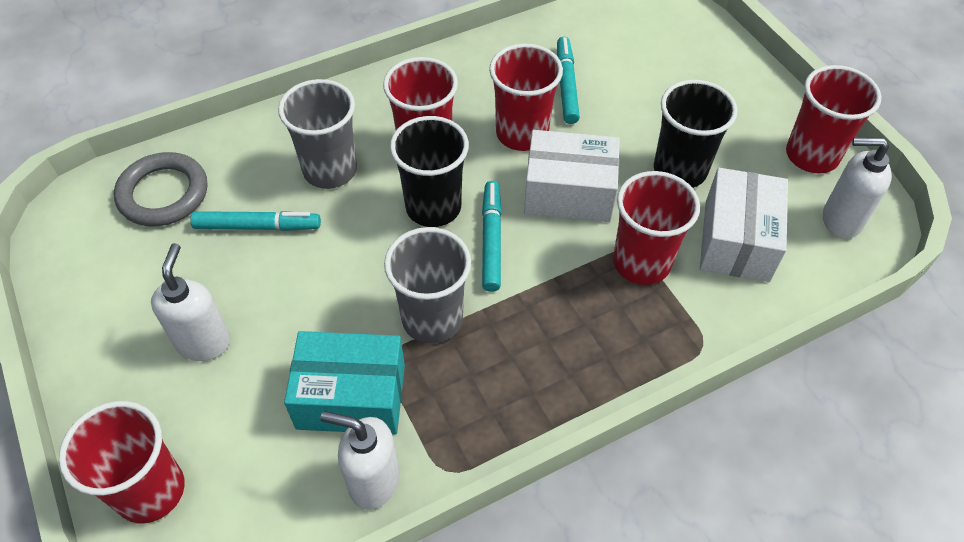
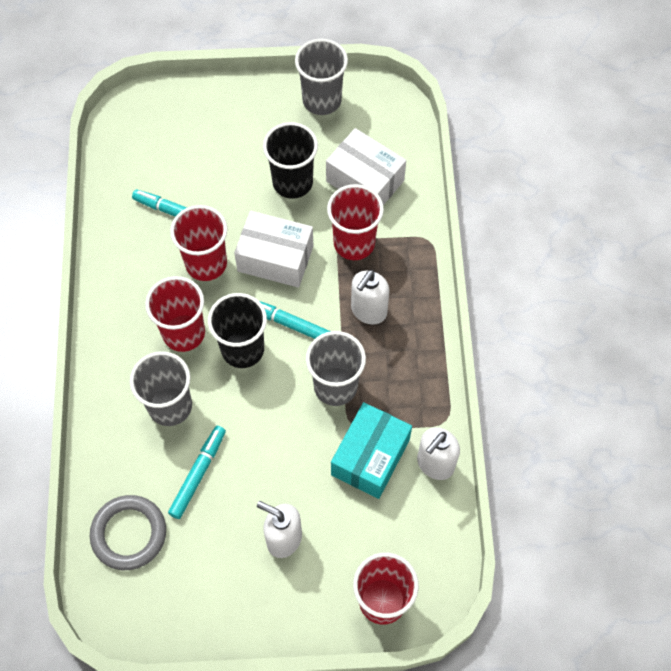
camera: 65 degrees left, 10 degrees up
(569, 192) = (275, 258): white box -> white box turned 75 degrees clockwise
(811, 155) = (322, 100): red cup -> grey cup
(840, 220) = (379, 116): white soap dispenser -> white soap dispenser (368, 311)

